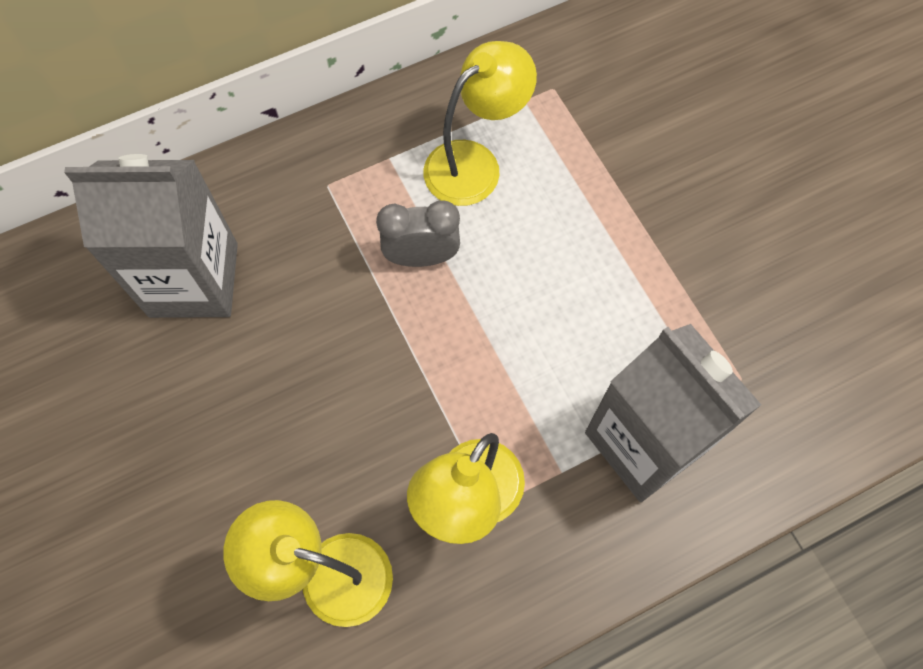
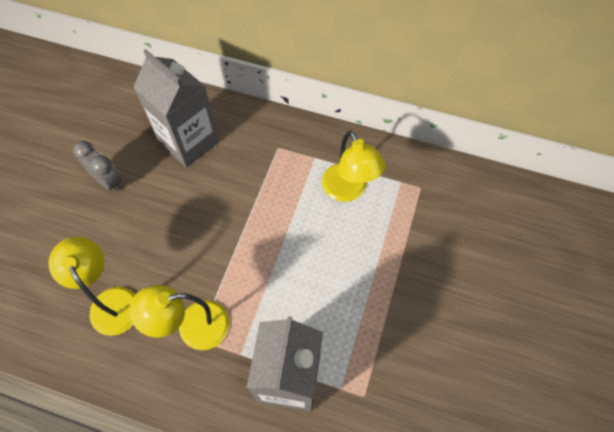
camera: 45 degrees right, 5 degrees down
(421, 257) = (283, 210): grey clock -> grey clock (108, 181)
(475, 163) = (348, 190): yellow lamp -> yellow lamp turned 60 degrees clockwise

